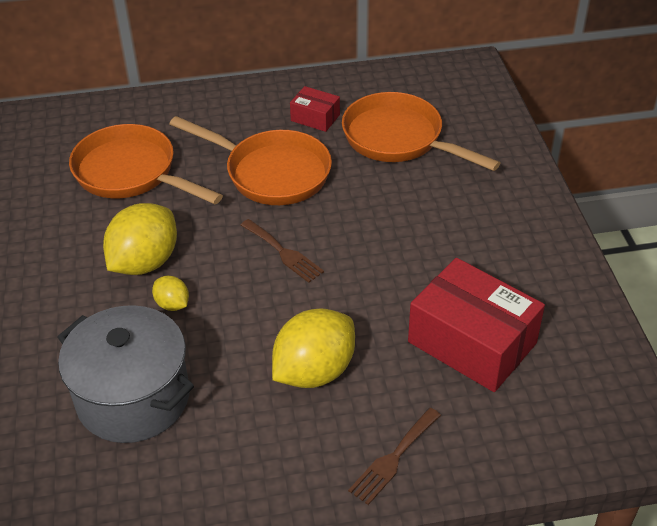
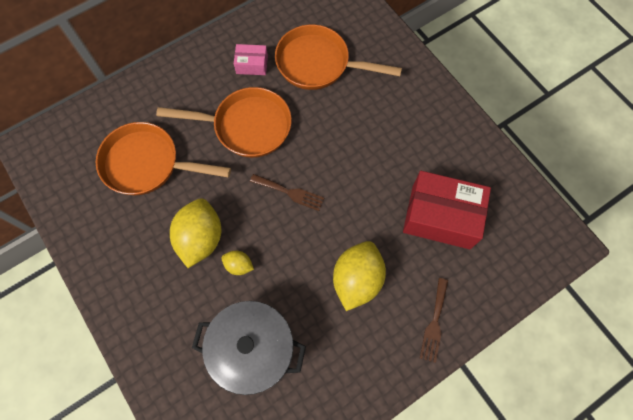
camera: 25 degrees left, 25 degrees up
(315, 118) = (252, 65): red box -> pink box

